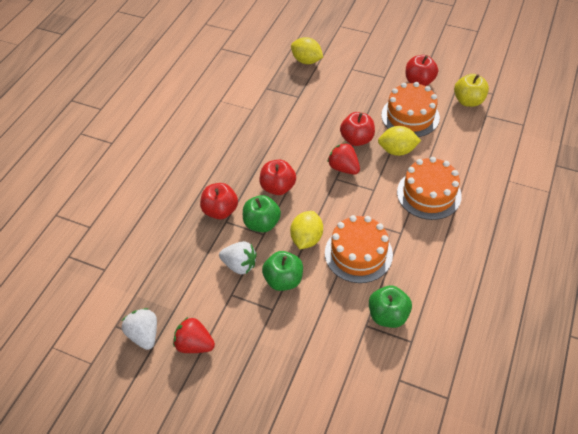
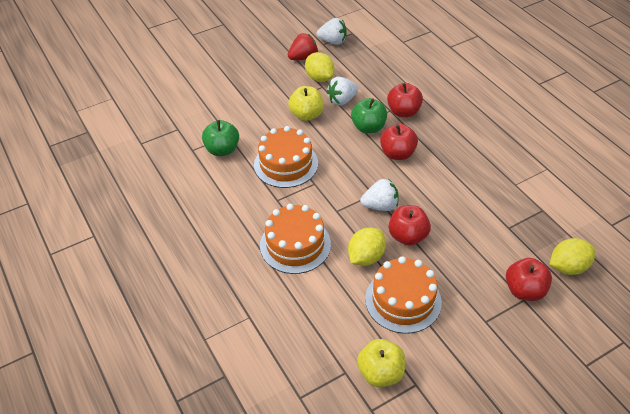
camera: 125 degrees right, 5 degrees down
(283, 280) = (306, 115): green apple -> yellow apple
(306, 238) = (329, 144): yellow lemon -> yellow lemon (319, 78)
(343, 168) = (380, 206): red strawberry -> white strawberry
(419, 81) = (451, 349): red apple -> red apple (524, 290)

